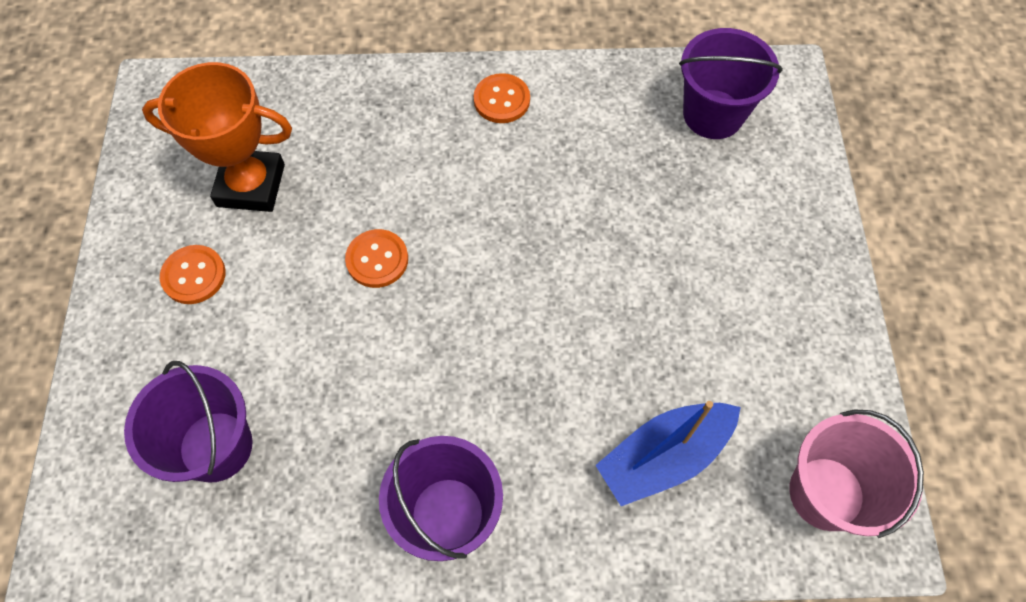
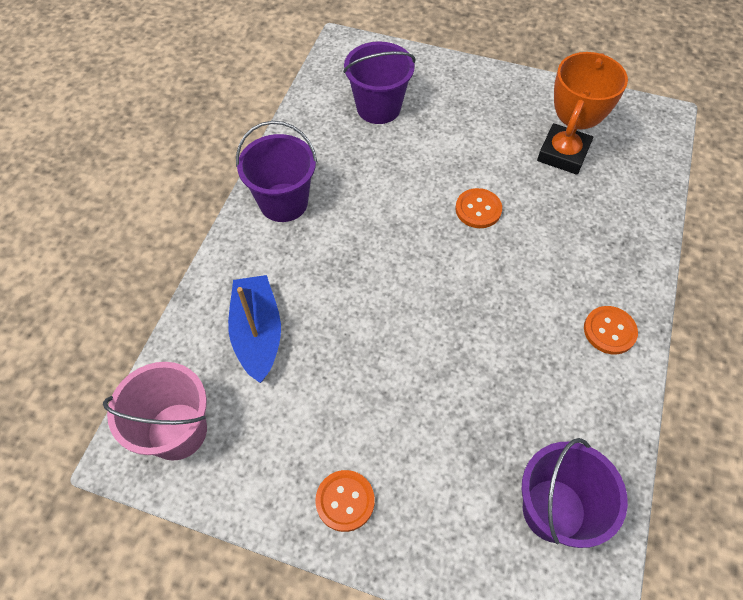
camera: 110 degrees right, 5 degrees down
(194, 275) = (498, 115): orange button -> orange button (345, 501)

